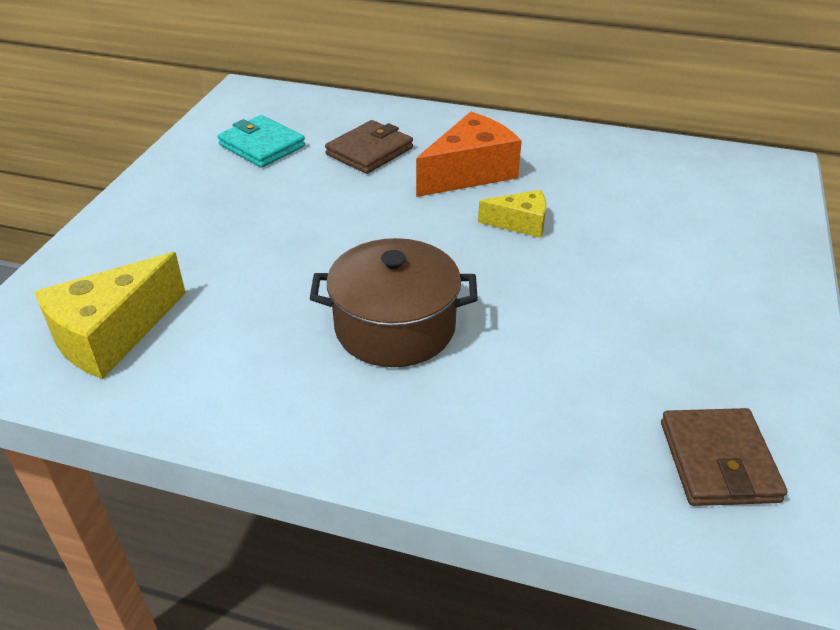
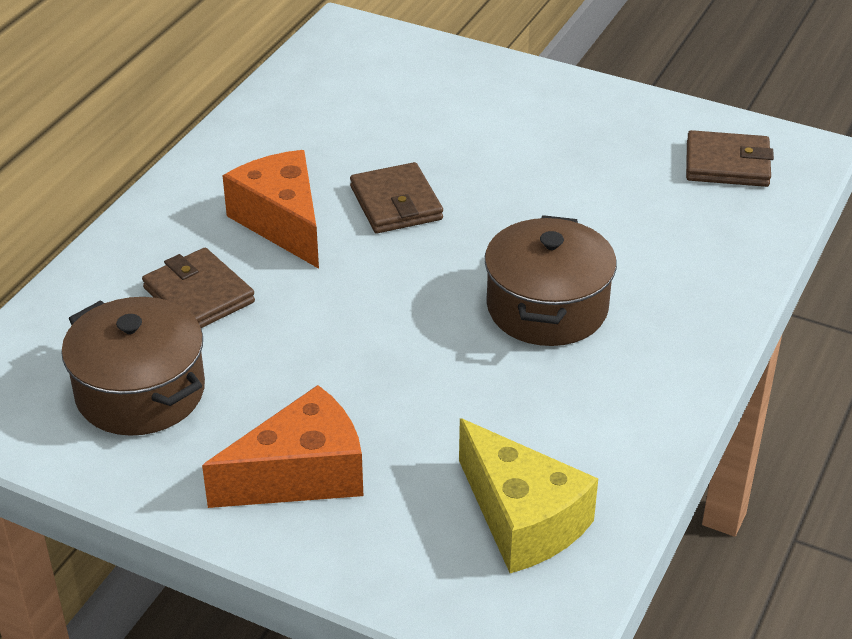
camera: 80 degrees left, 0 degrees up
(175, 220) = (301, 475): none -> orange cheese
(262, 146) = (140, 392): turquoise wallet -> brown pot
(520, 224) = (396, 203): yellow cheese -> brown wallet

